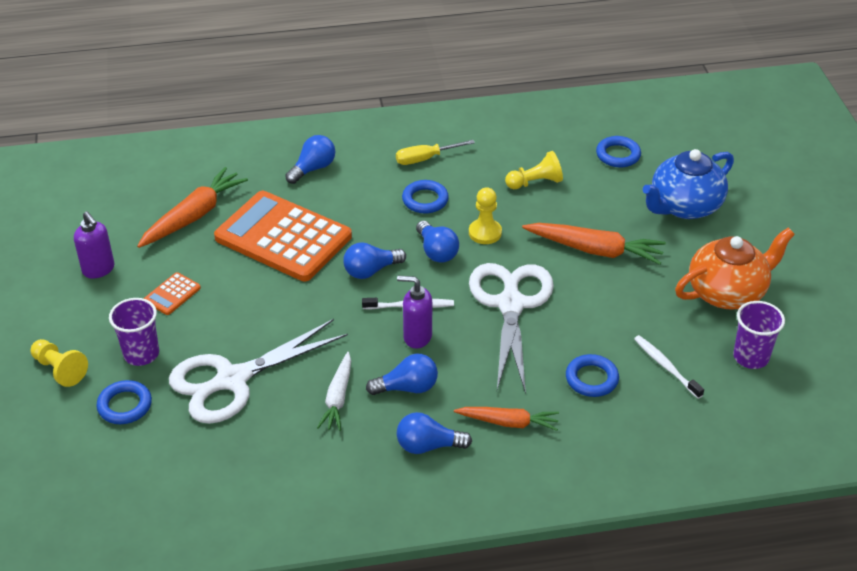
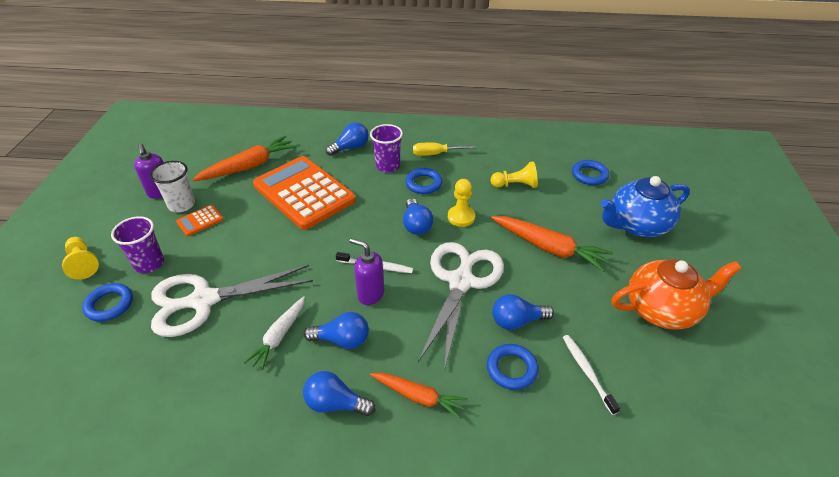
camera: 15 degrees right, 0 degrees up
(136, 279) = (181, 205): none -> white cup
(371, 270) = (358, 231): blue light bulb -> blue light bulb (517, 321)
(751, 357) = (675, 381): purple cup -> purple cup (387, 166)

